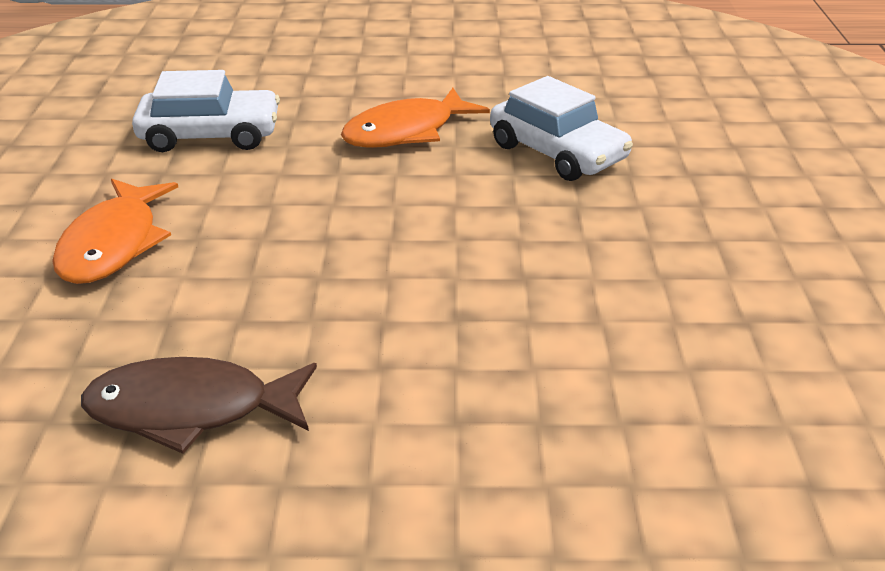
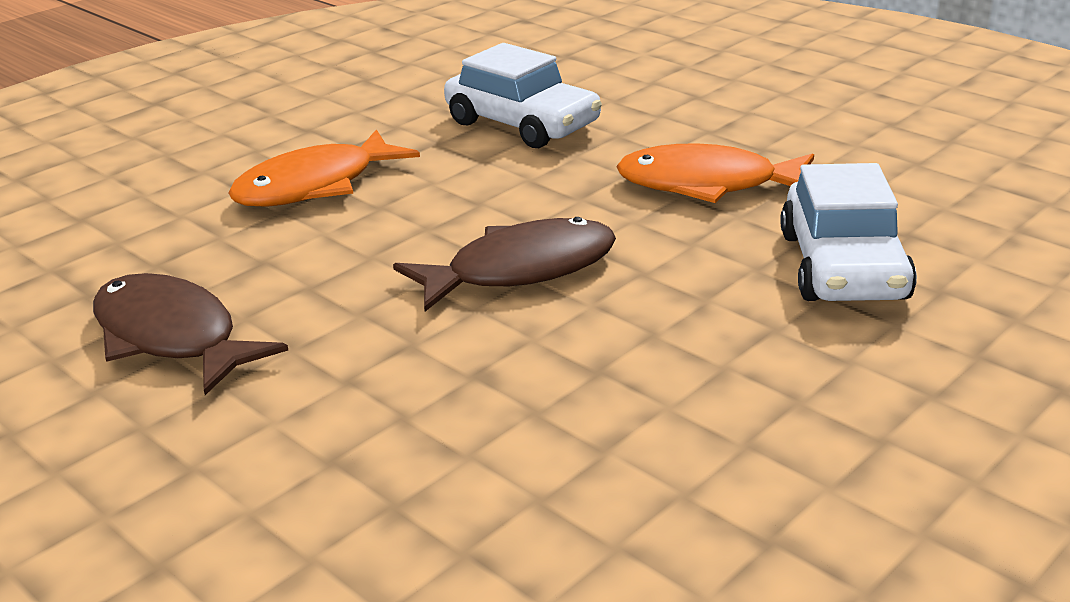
camera: 45 degrees right, 5 degrees down
(376, 237) = (520, 270): none -> brown fish

